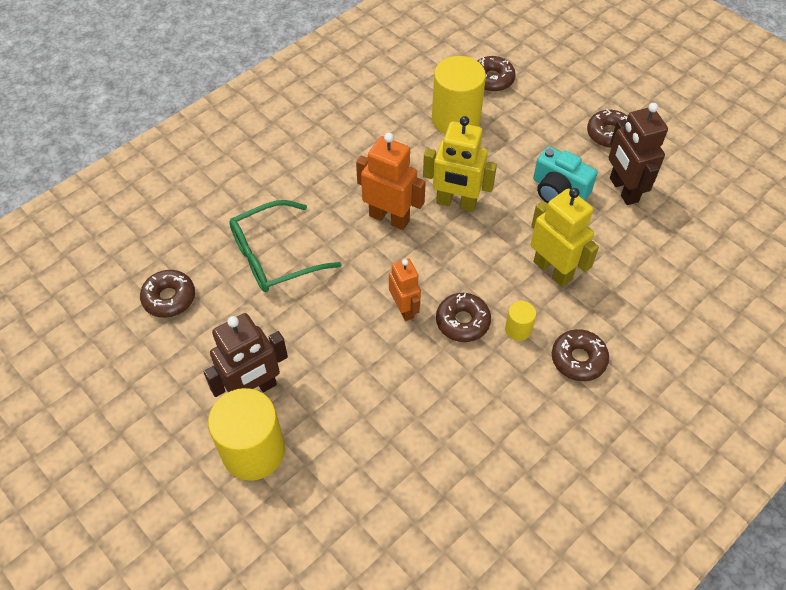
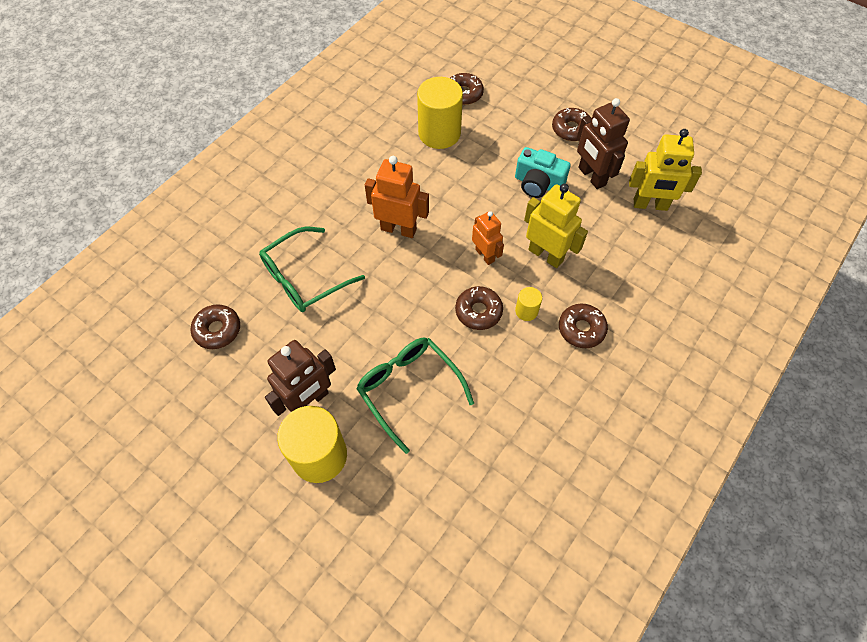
camera: 10 degrees left, 5 degrees up
(367, 395) = (408, 389): none -> green glasses
(404, 309) = (426, 308): orange robot -> orange robot (485, 255)
(456, 203) = (453, 208): yellow robot -> yellow robot (650, 205)

